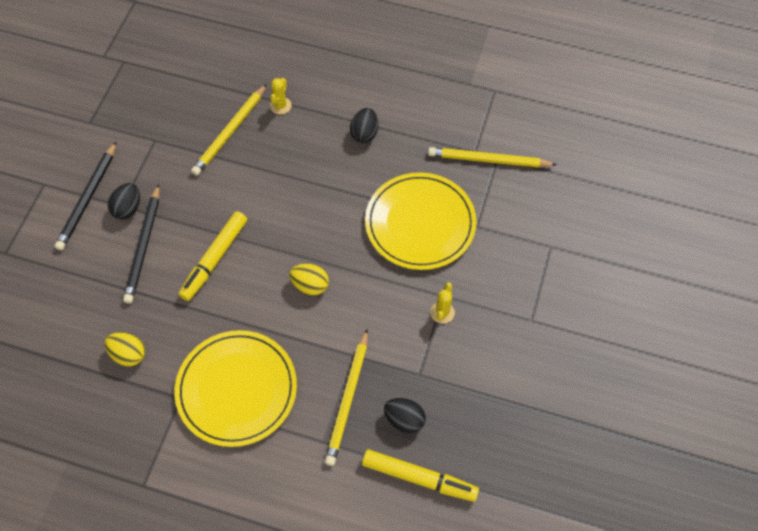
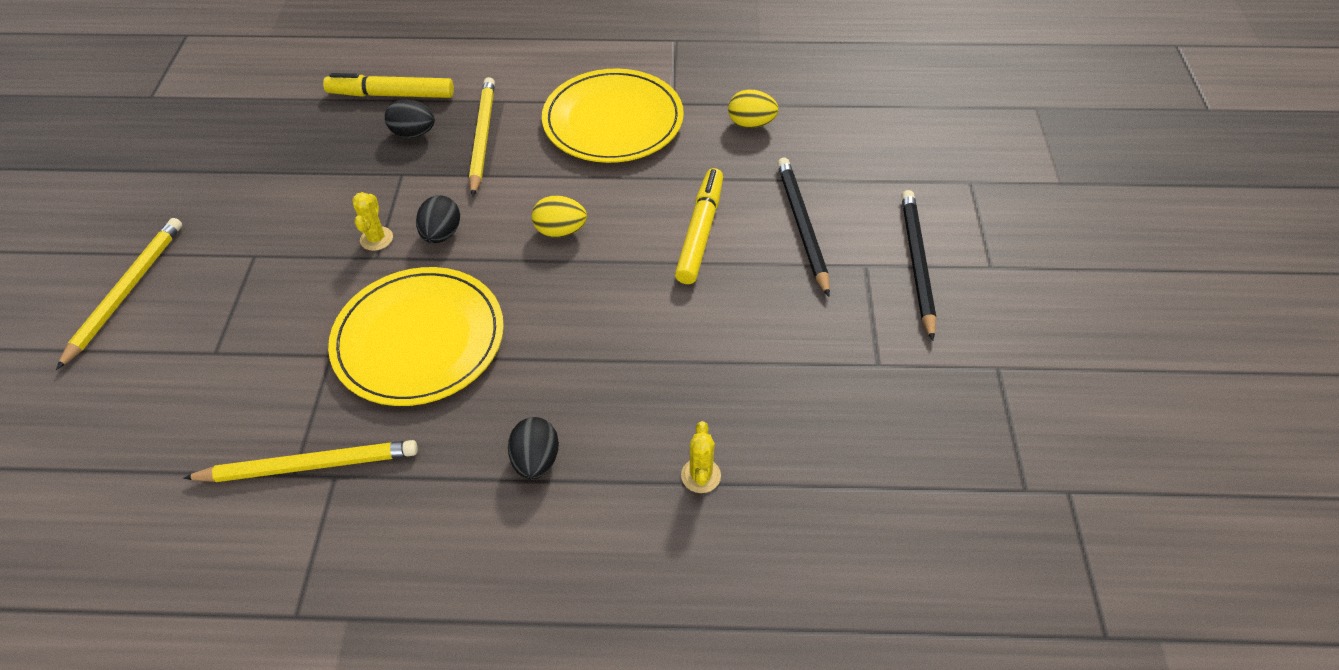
camera: 165 degrees right, 10 degrees down
(128, 208) = (853, 263): black egg -> black egg (442, 234)
(230, 132) = (765, 407): yellow pencil -> yellow pencil (126, 291)

